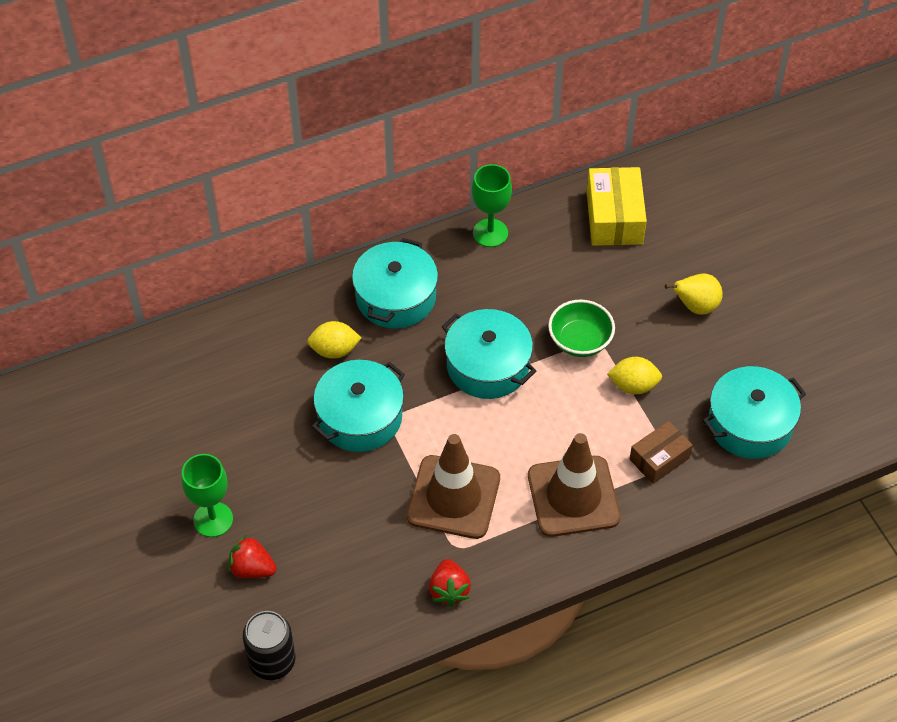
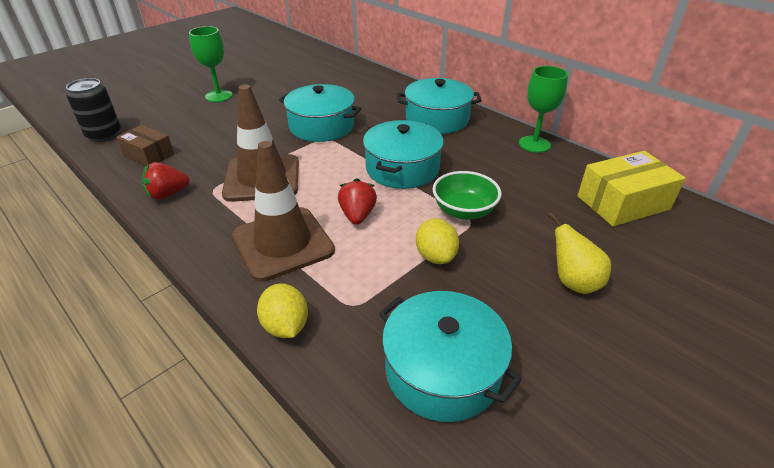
camera: 70 degrees right, 15 degrees down
(252, 569) = (181, 114): red strawberry -> red strawberry (357, 215)
(334, 350) = (373, 107): yellow lemon -> yellow lemon (286, 326)
(659, 459) = (352, 295): brown box -> brown box (149, 155)

